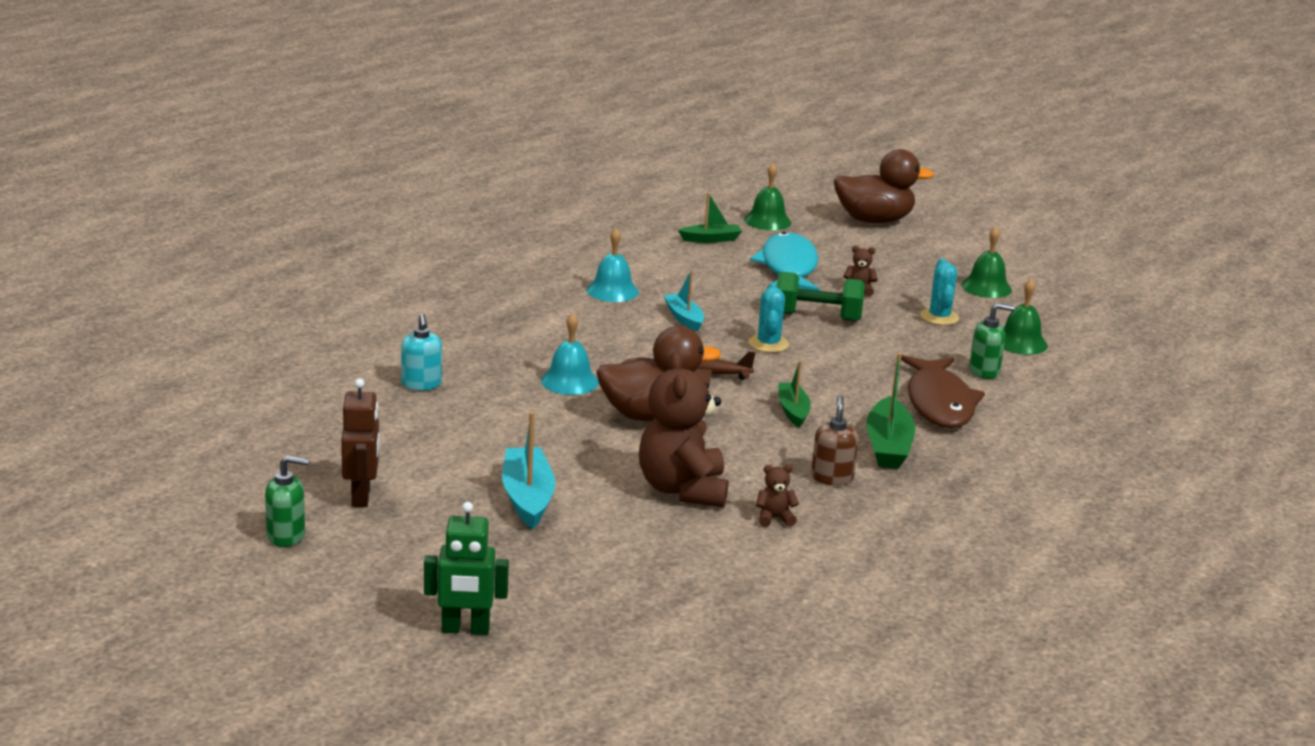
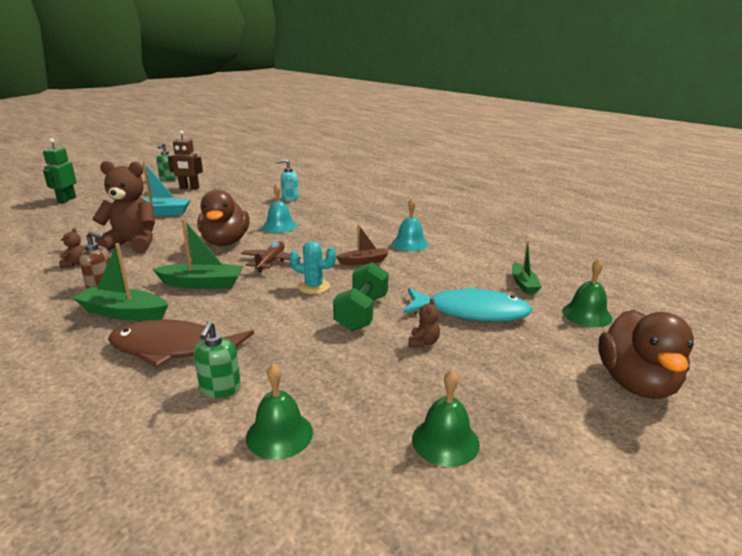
camera: 100 degrees right, 0 degrees up
(684, 318) = (363, 261): turquoise boat -> brown boat
(793, 411) = (202, 284): green boat -> green boat, size x1.55
(939, 317) = (356, 383): turquoise cactus -> none

